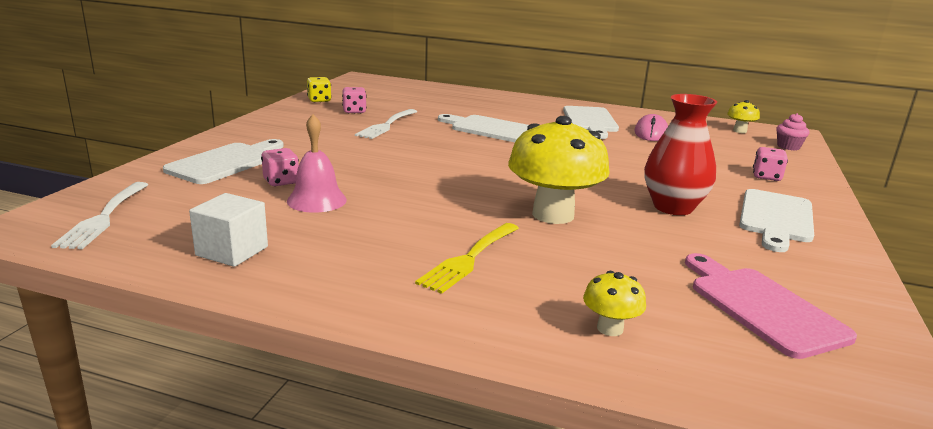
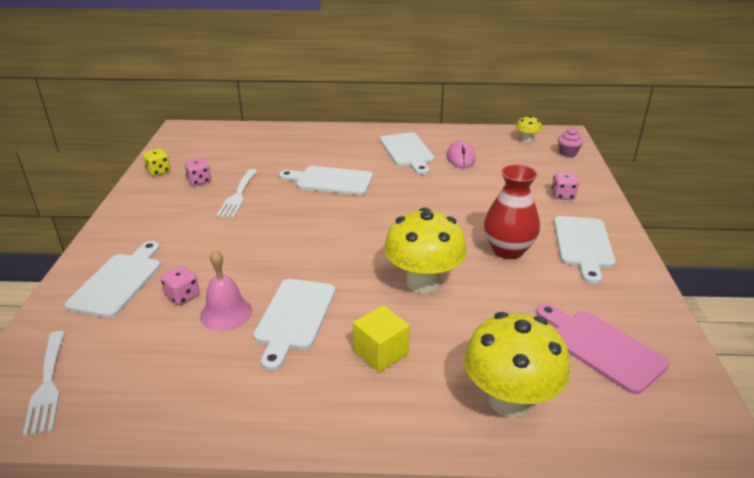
camera: 15 degrees left, 10 degrees up
(232, 251) = (187, 396): white cube -> none
(387, 215) = (294, 317): none -> white cutting board
(469, 259) = (381, 353): yellow fork -> yellow cube
(610, 328) = (509, 400): yellow mushroom -> yellow mushroom, size x2.20

